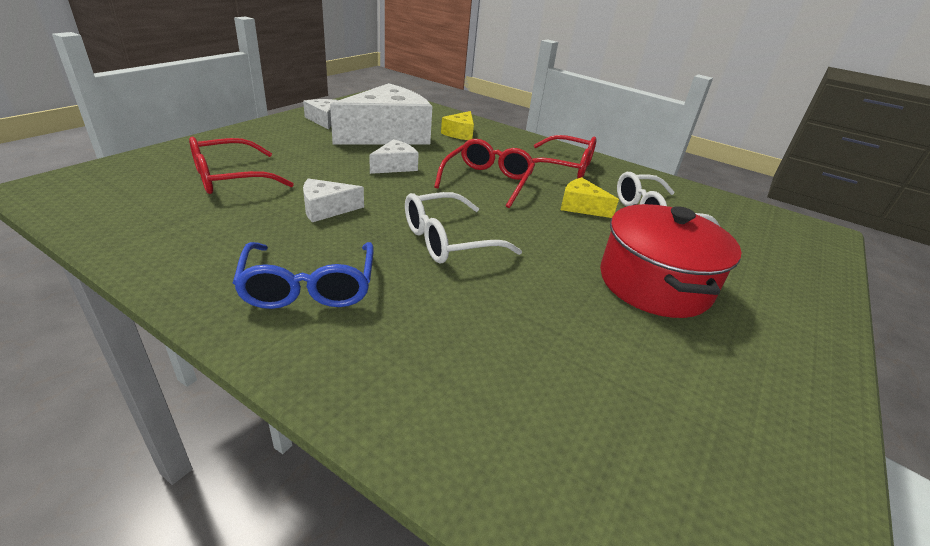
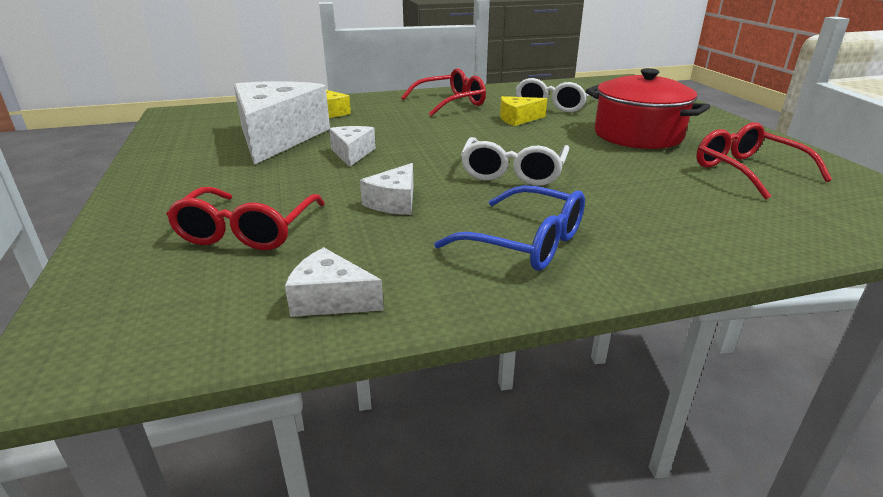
camera: 45 degrees left, 5 degrees down
(323, 120) = (182, 153): white cheese -> white cheese (330, 299)
(487, 181) = (435, 132): red glasses -> red glasses (748, 171)

